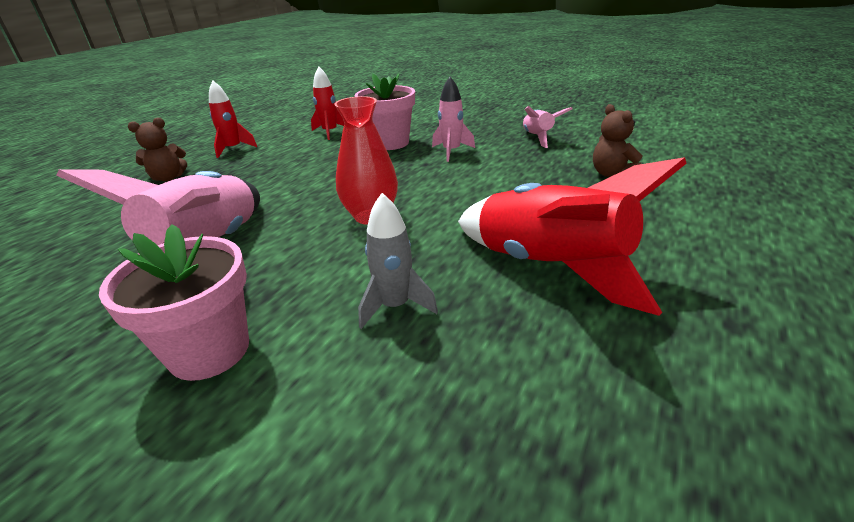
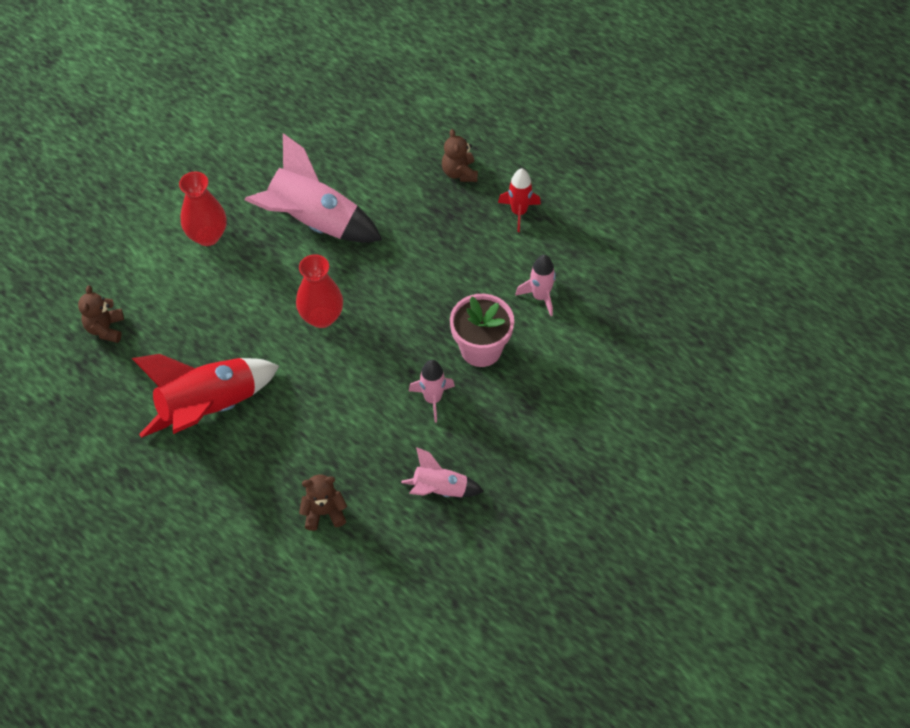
camera: 100 degrees right, 25 degrees up
(209, 350) = (207, 236): pink flower pot -> red vase
(330, 132) = (540, 296): red rocket -> pink rocket
(395, 306) = (208, 318): grey rocket -> none
(461, 455) = (105, 328): none -> brown teddy bear

